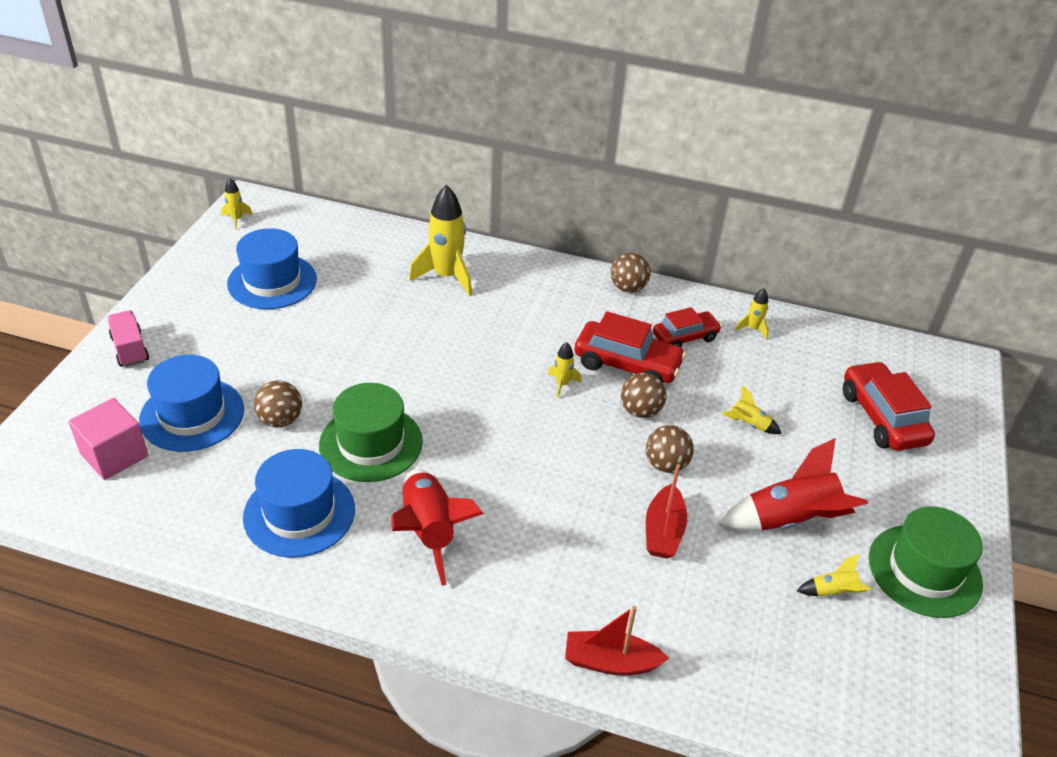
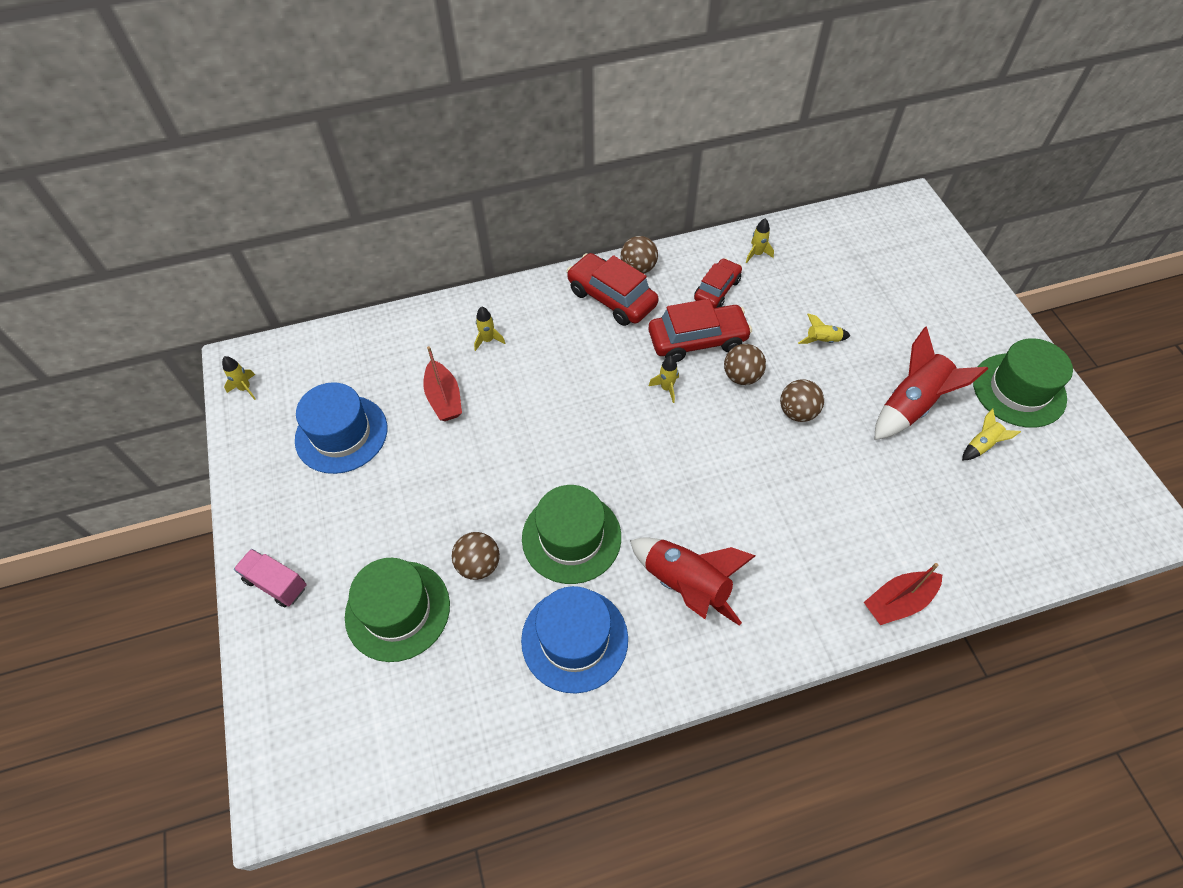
camera: 30 degrees left, 15 degrees up
(114, 455) = (367, 696): pink cube -> none
(192, 414) = (397, 610): blue hat -> green hat
(446, 276) = (488, 340): yellow rocket -> yellow rocket, size x0.47
(663, 531) = (842, 470): red boat -> red boat (444, 398)
(882, 417) = (899, 280): red car -> red car (612, 298)

